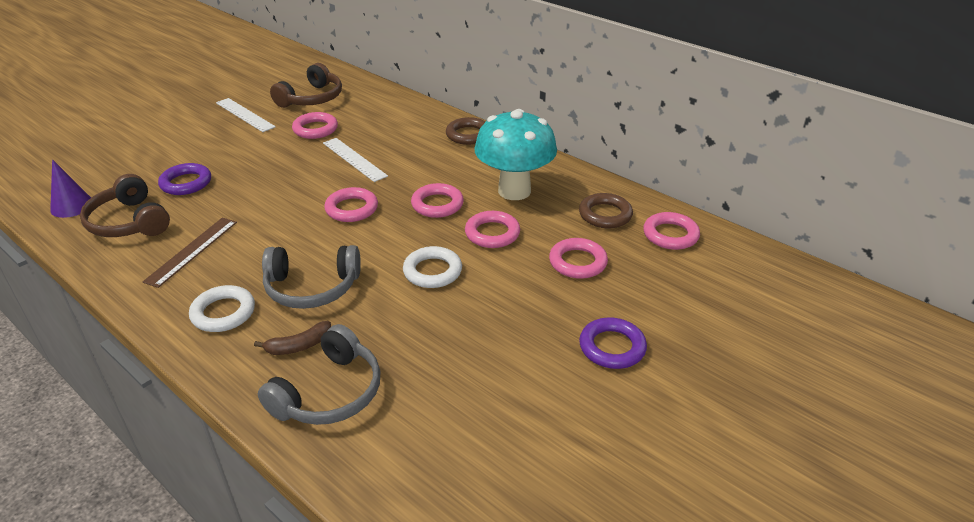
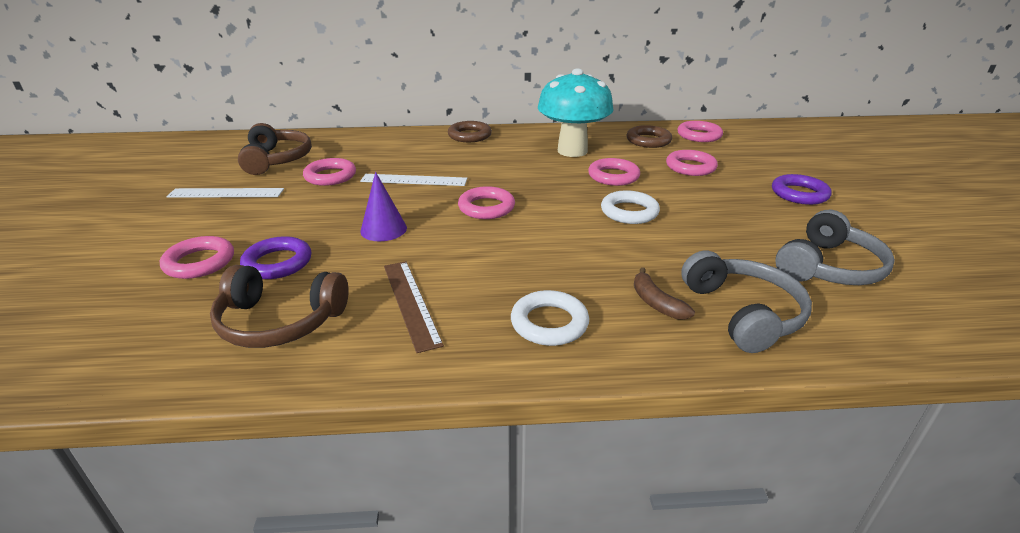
camera: 45 degrees left, 5 degrees down
(72, 206) = (158, 350): purple cone -> purple cone (383, 229)
(299, 346) = (656, 302): brown banana -> brown banana turned 135 degrees clockwise
(312, 288) = (576, 265): grey headphones -> grey headphones (828, 267)
(437, 204) = (542, 178): pink ring -> pink ring (199, 262)

